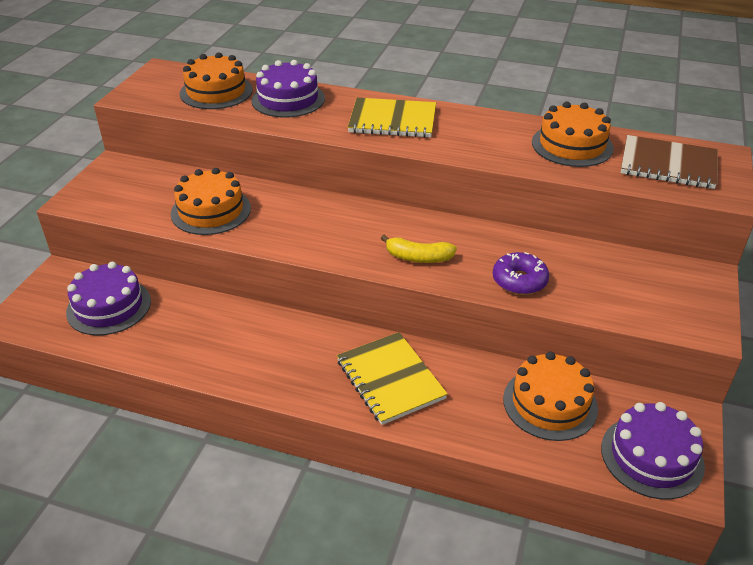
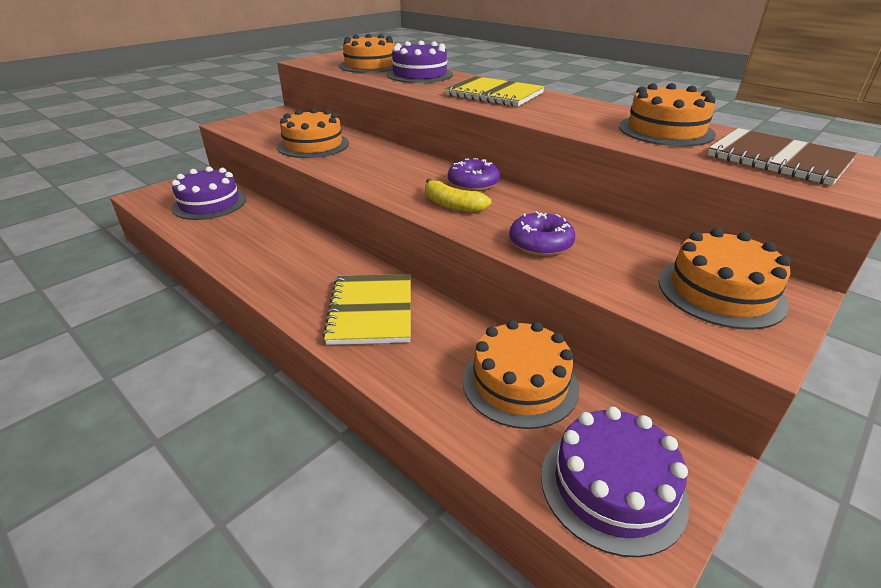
camera: 25 degrees right, 5 degrees down
(415, 225) = (473, 184): none -> purple donut
(665, 289) = (720, 292): none -> orange cake

